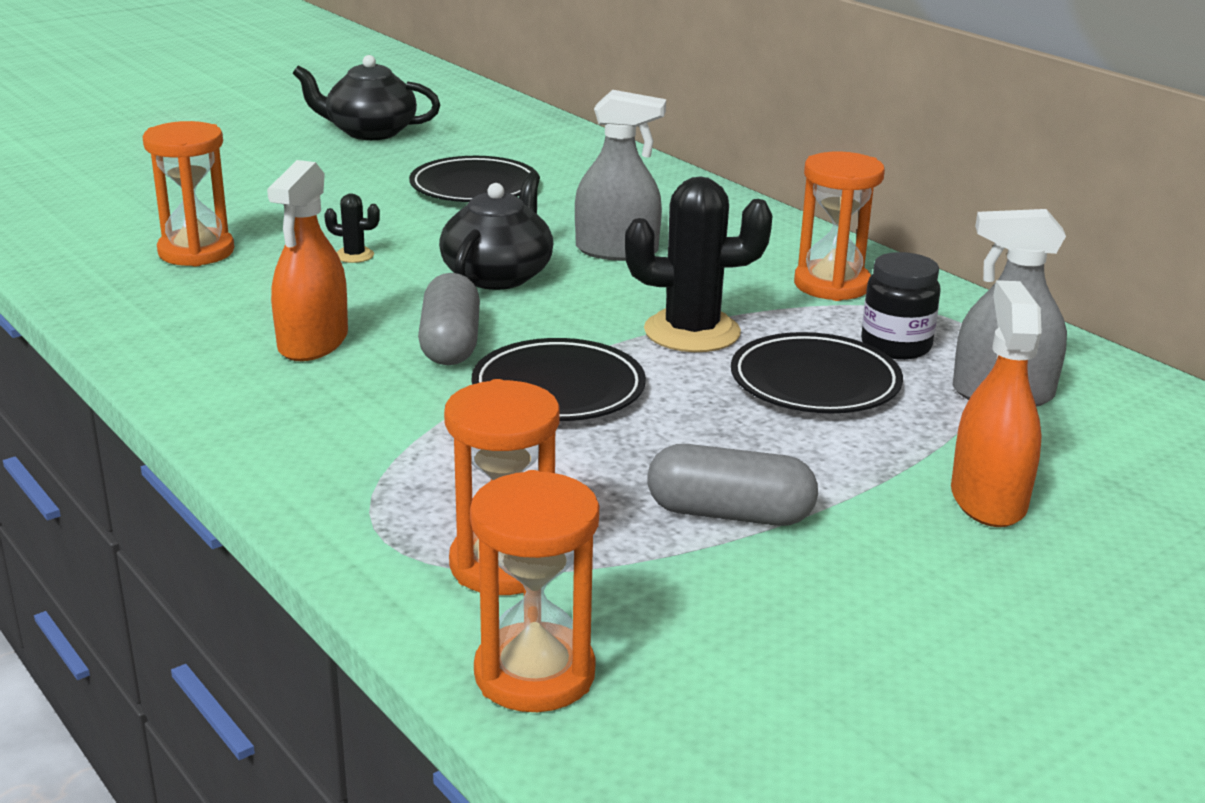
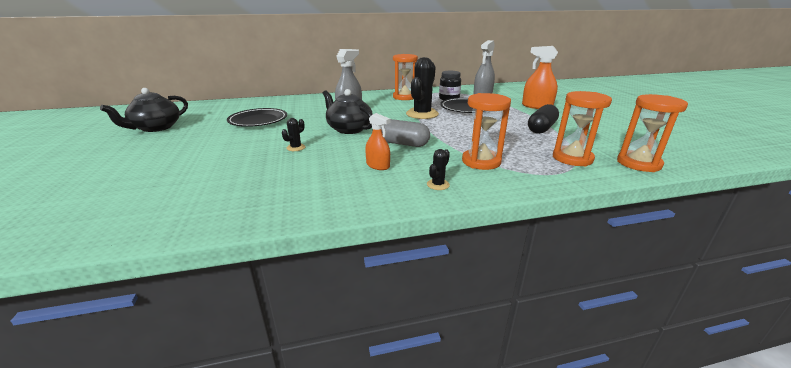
camera: 65 degrees left, 0 degrees up
(196, 252) = (238, 179): orange hourglass -> orange hourglass (481, 161)
(255, 411) = (438, 184): none -> black cactus
(313, 342) = (378, 165): orange spray bottle -> orange spray bottle, size x0.61
(558, 389) = (451, 134): black plate -> none
(729, 514) = (541, 128): grey capsule -> black capsule

